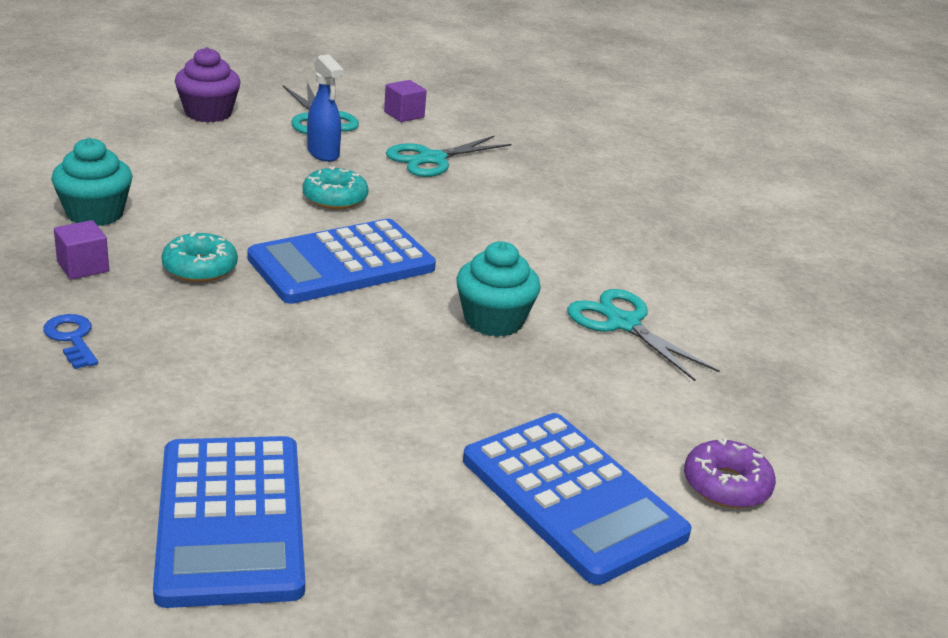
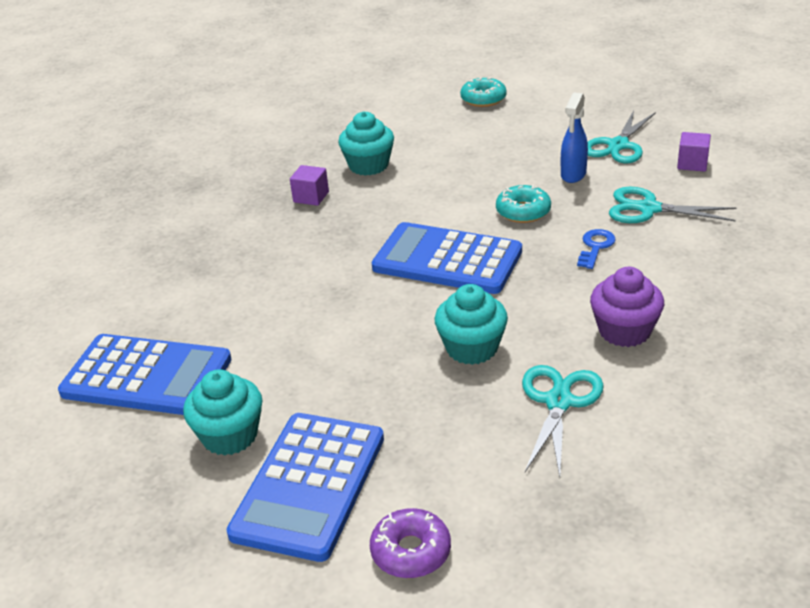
camera: 60 degrees right, 5 degrees up
(72, 339) = (241, 237): blue key -> blue key (595, 247)
(200, 268) = (365, 225): turquoise donut -> turquoise donut (483, 99)
(208, 113) = (546, 117): purple cupcake -> purple cupcake (624, 331)
(231, 520) = (147, 376): blue calculator -> blue calculator turned 120 degrees counterclockwise
(428, 510) = (230, 436): none -> turquoise cupcake

